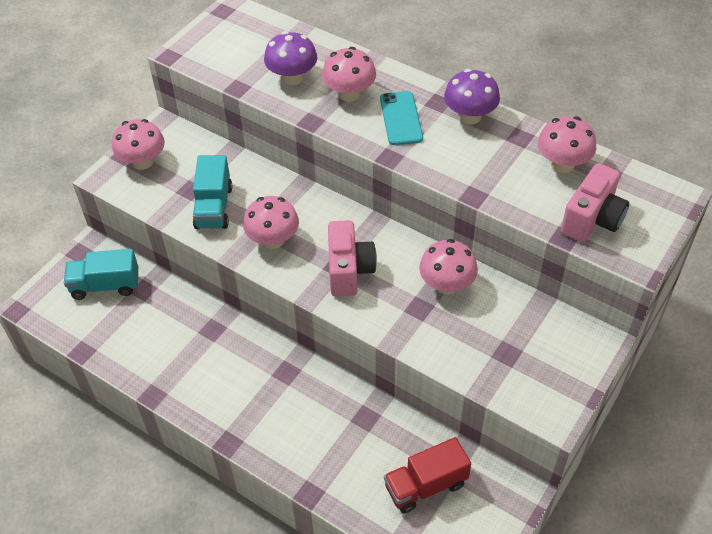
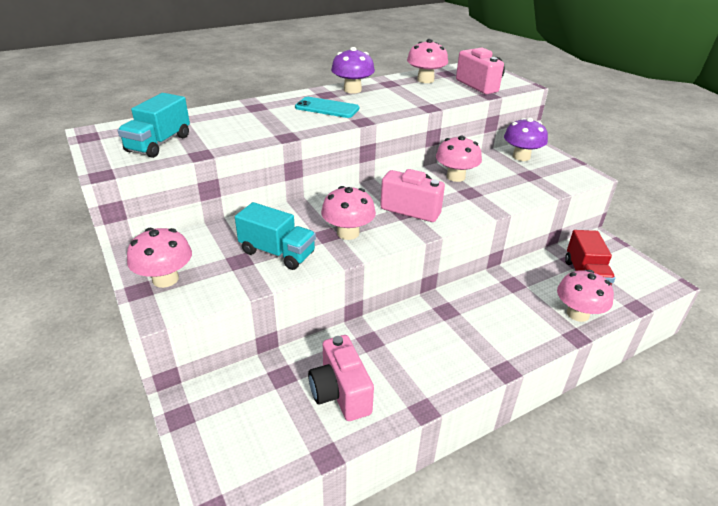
camera: 65 degrees left, 15 degrees down
(105, 285) = (250, 406): turquoise truck -> turquoise truck (159, 144)
(143, 334) = (340, 393): none -> pink camera
(292, 77) = (224, 131): purple mushroom -> purple mushroom (521, 157)
(349, 94) = (276, 117): pink mushroom -> pink mushroom (577, 314)

